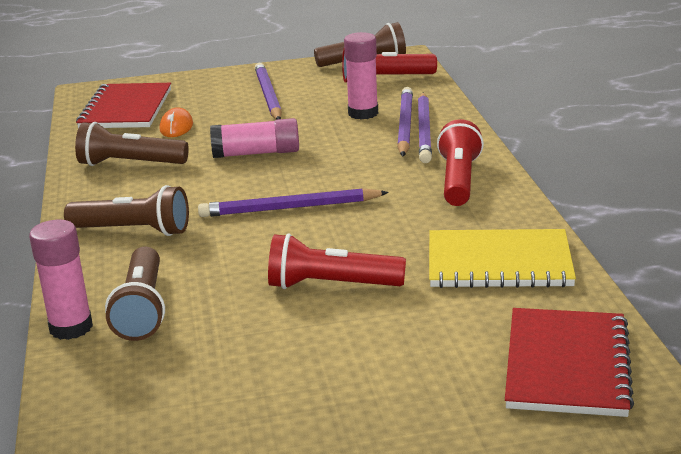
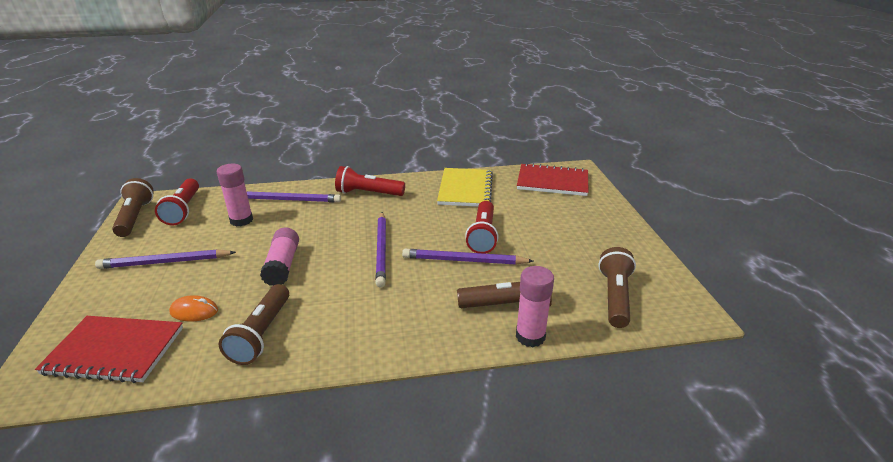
camera: 90 degrees left, 5 degrees up
(133, 231) = (393, 320): brown flashlight -> brown flashlight (615, 297)
(405, 125) = (276, 206): purple pencil -> purple pencil (464, 260)

